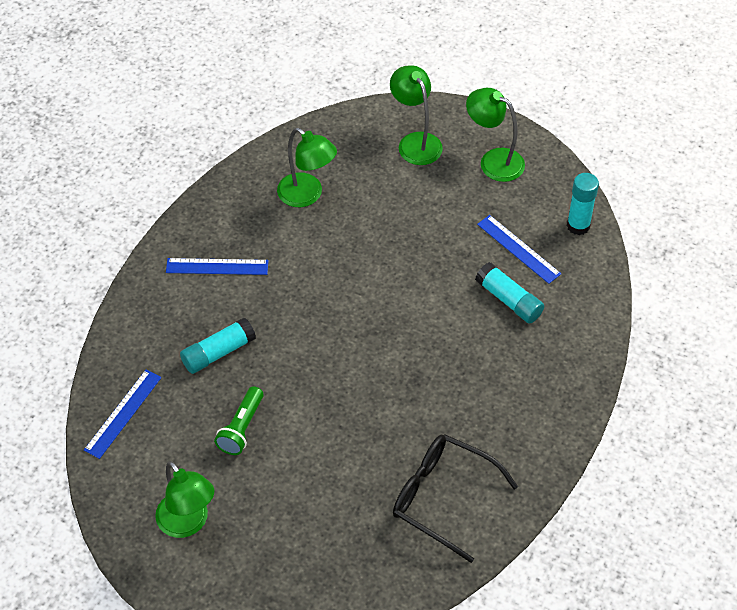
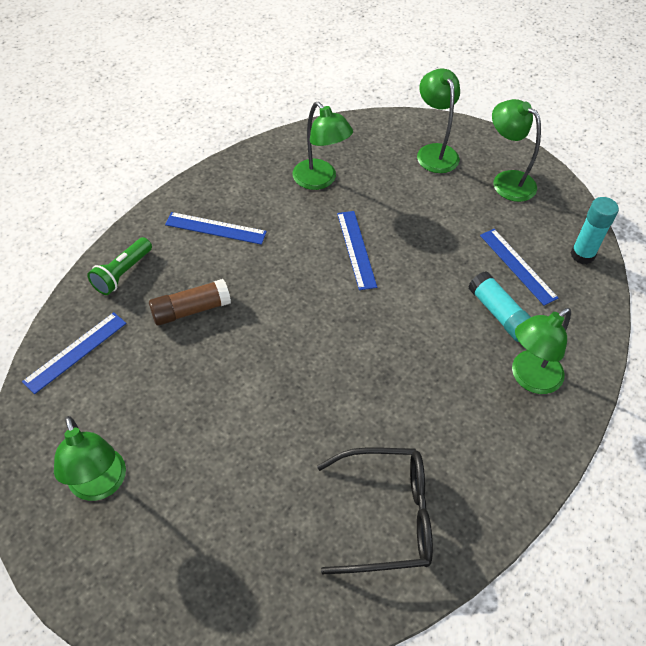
camera: 10 degrees right, 0 degrees up
(218, 352) = (191, 310): turquoise glue stick -> brown glue stick
(241, 428) = (190, 392): green flashlight -> green flashlight (122, 273)
(360, 262) = (356, 249): none -> blue ruler
(442, 498) = (386, 516): black glasses -> black glasses turned 135 degrees clockwise
(545, 355) = (529, 378): none -> green lamp

